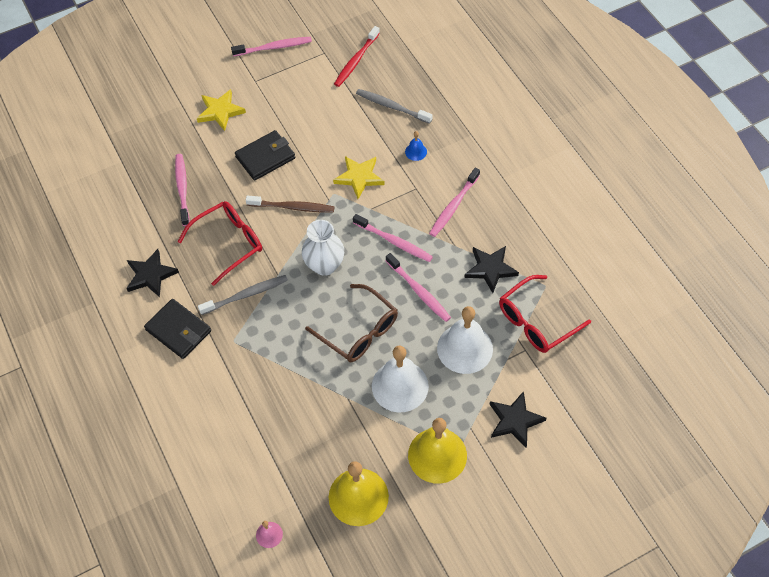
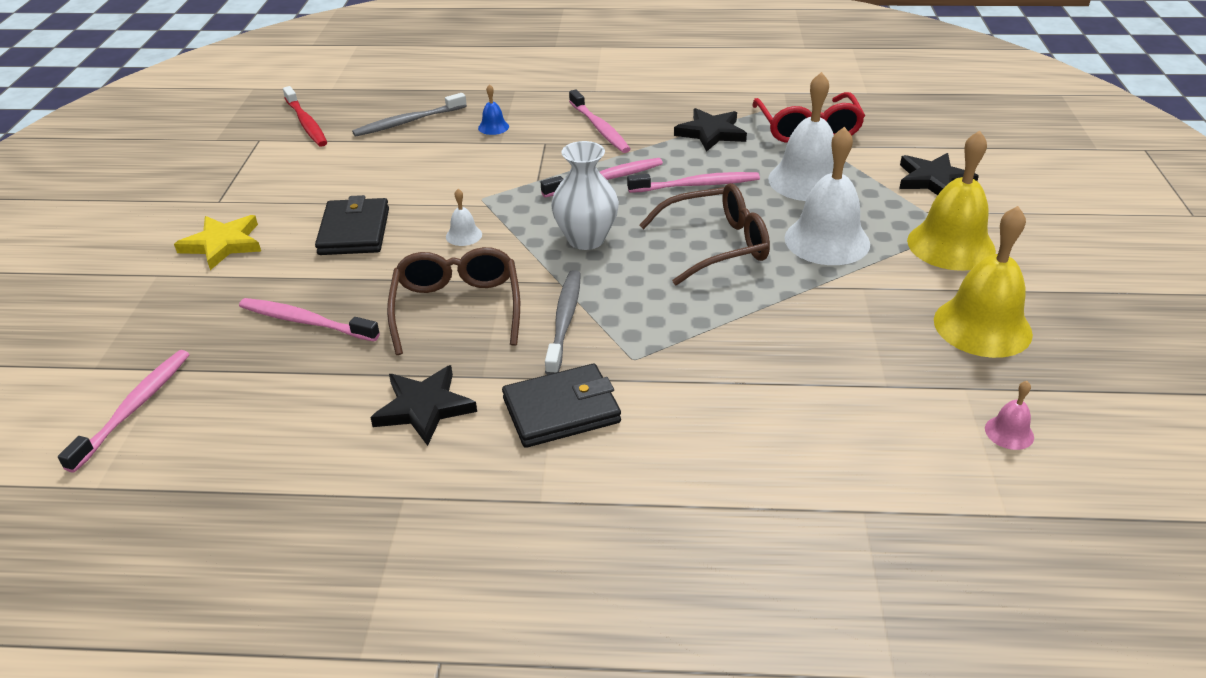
camera: 60 degrees left, 20 degrees down
(228, 243) = (457, 308): red glasses -> brown glasses
(274, 47) = (190, 170): pink toothbrush -> pink toothbrush (134, 408)
(292, 207) = (464, 235): brown toothbrush -> white bell
(359, 177) = (481, 173): yellow star -> none

